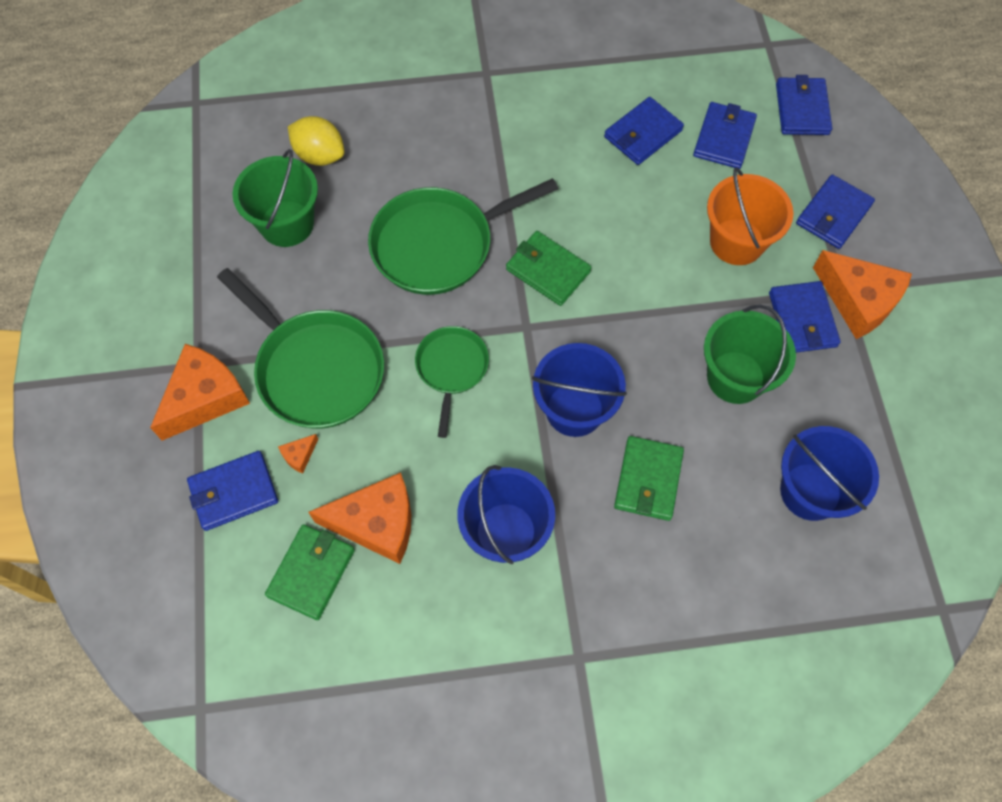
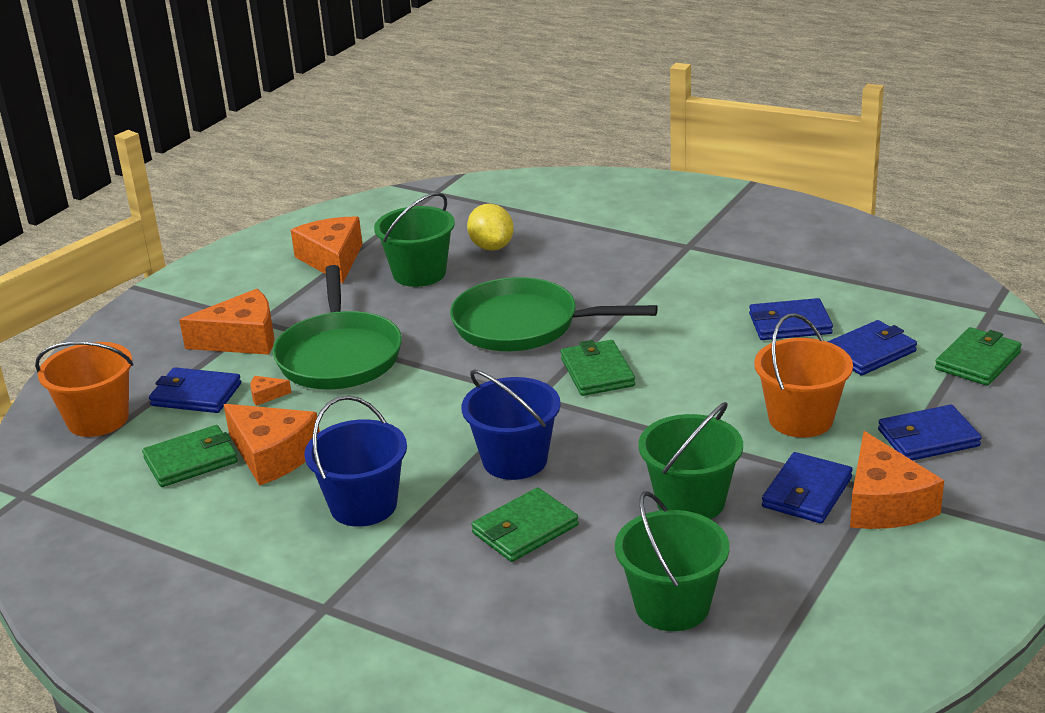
camera: 40 degrees right, 35 degrees down
(172, 577) = (98, 419): none -> orange bucket
(186, 246) = (332, 260): none -> orange cheese
(451, 369) = (443, 396): green pan -> none
(802, 109) = (978, 361): blue wallet -> green wallet
(810, 491) = (672, 606): blue bucket -> green bucket

